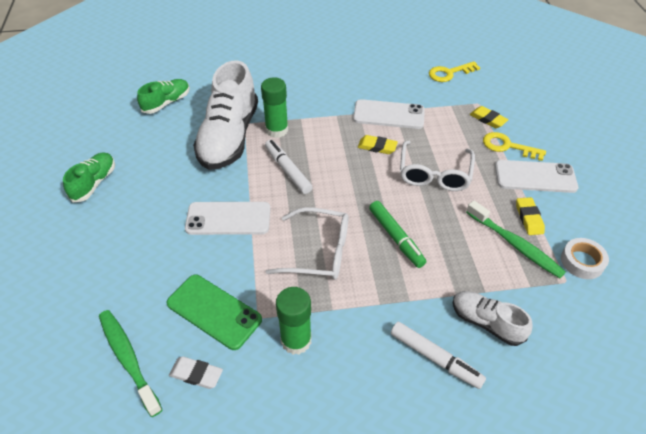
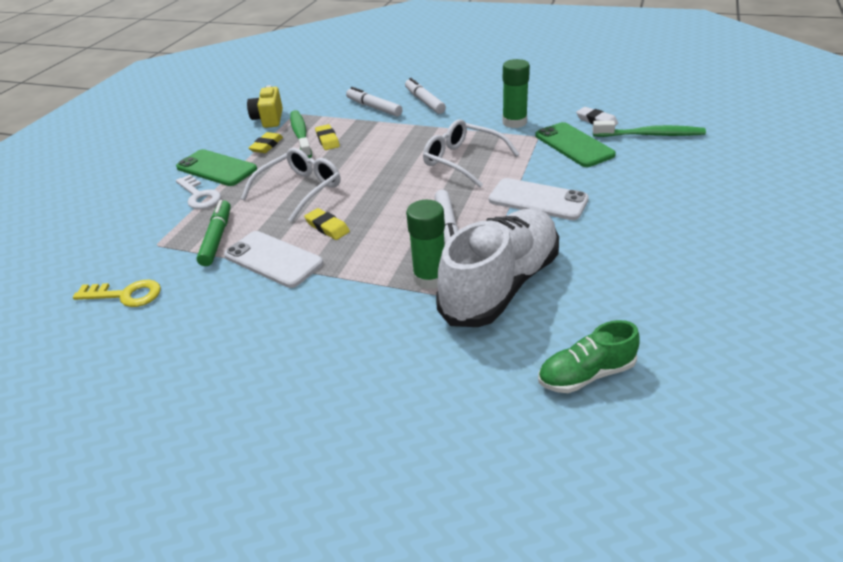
camera: 150 degrees left, 10 degrees down
(94, 183) = (705, 271): green shoe -> none
(128, 359) = (650, 135): green toothbrush -> green toothbrush turned 75 degrees counterclockwise
(396, 238) = (388, 156): green marker -> green marker (217, 238)
(486, 322) = (374, 108): white shoe -> white marker
(488, 119) = (176, 225): yellow eraser -> yellow eraser (327, 140)
(507, 146) = (199, 196): yellow key -> white key
(535, 177) = (216, 168): white phone -> green phone
(582, 261) = (269, 119): white tape -> yellow camera

